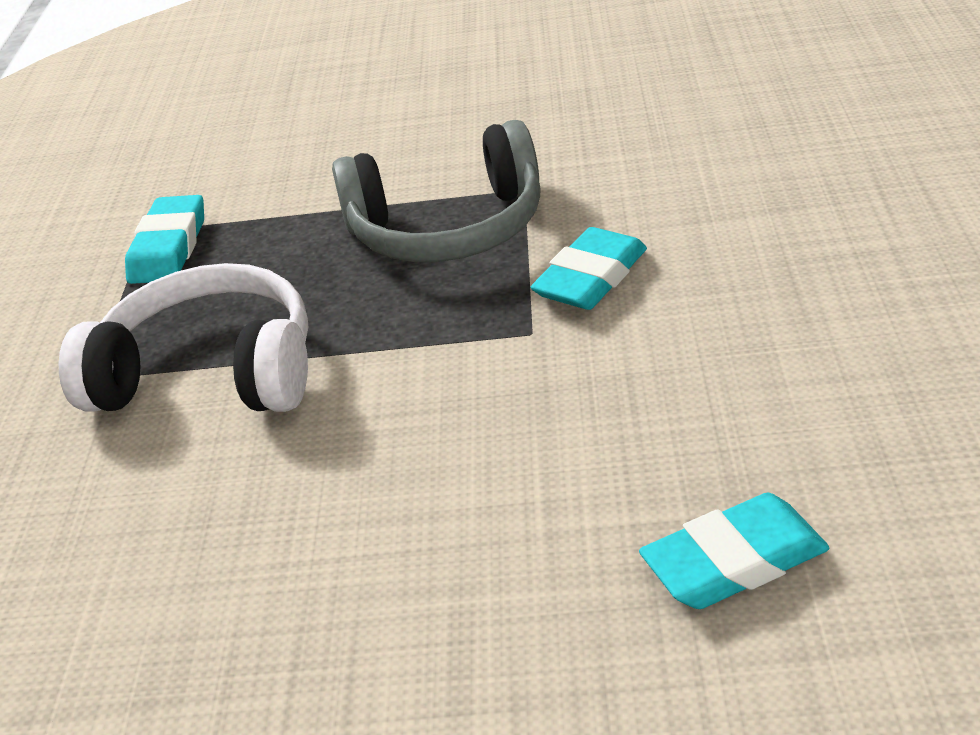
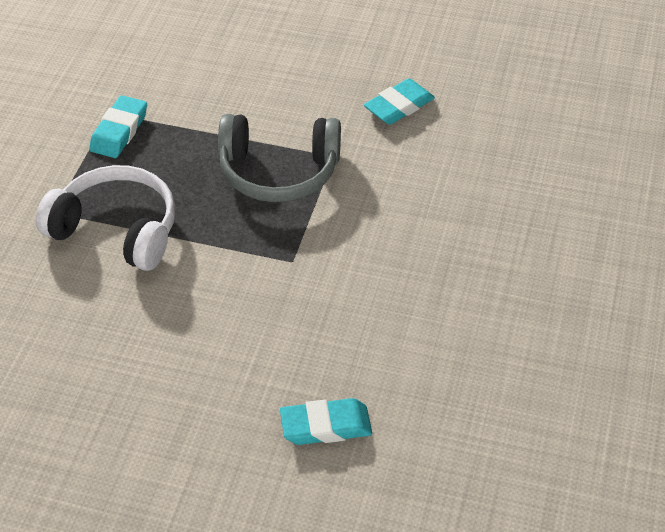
camera: 10 degrees right, 10 degrees up
(591, 278) = (340, 235): turquoise eraser -> turquoise eraser (399, 106)

